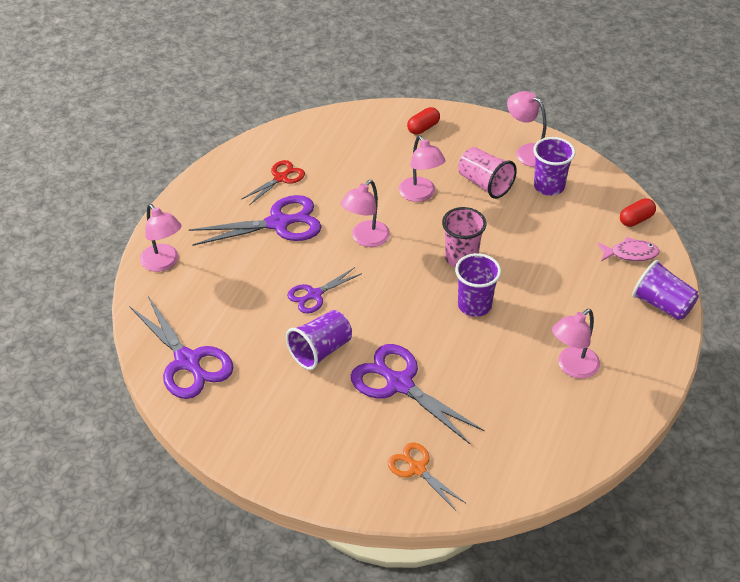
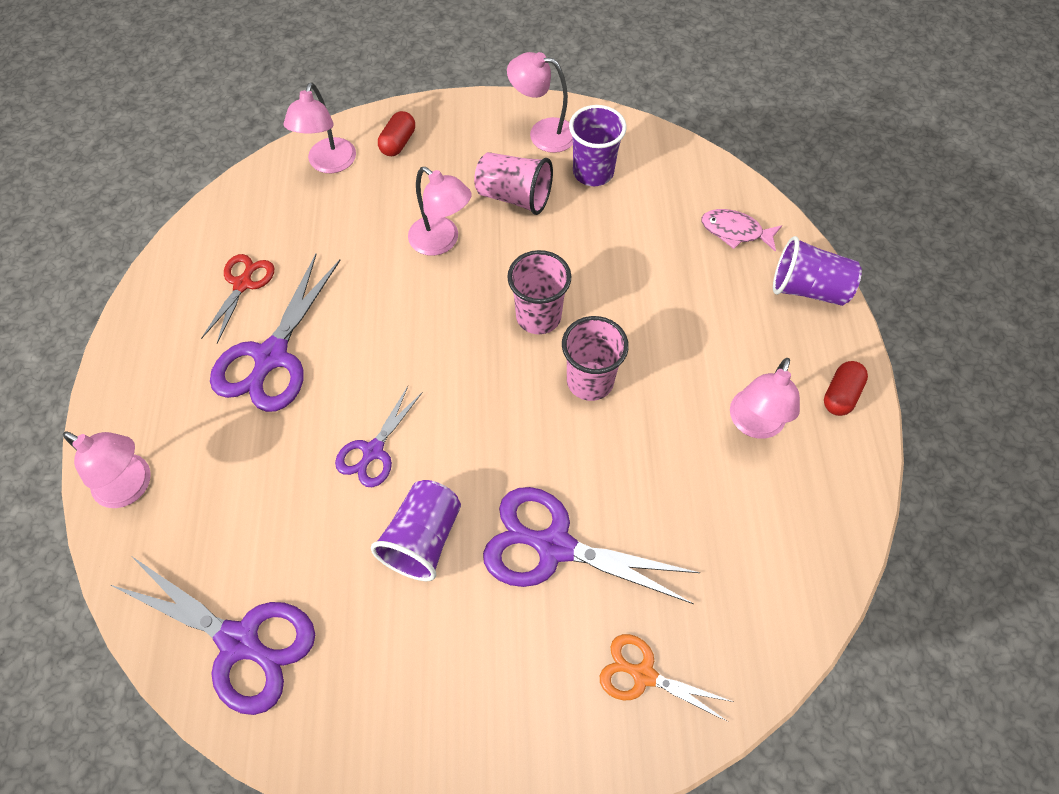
camera: 25 degrees left, 15 degrees up
(278, 223) = (271, 356): purple scissors -> purple scissors turned 150 degrees clockwise
(365, 239) = (402, 335): pink lamp -> pink lamp (329, 164)
(474, 305) = (590, 381): purple cup -> pink cup
(630, 254) = (735, 231): pink fish -> pink fish turned 135 degrees counterclockwise
(636, 219) = (716, 182): red capsule -> red capsule (840, 395)

